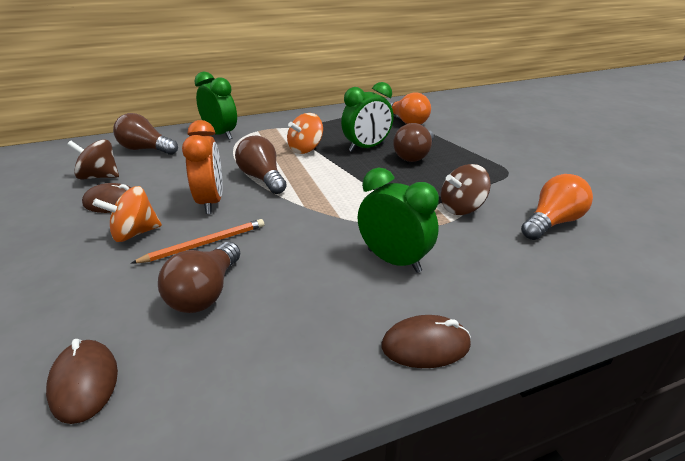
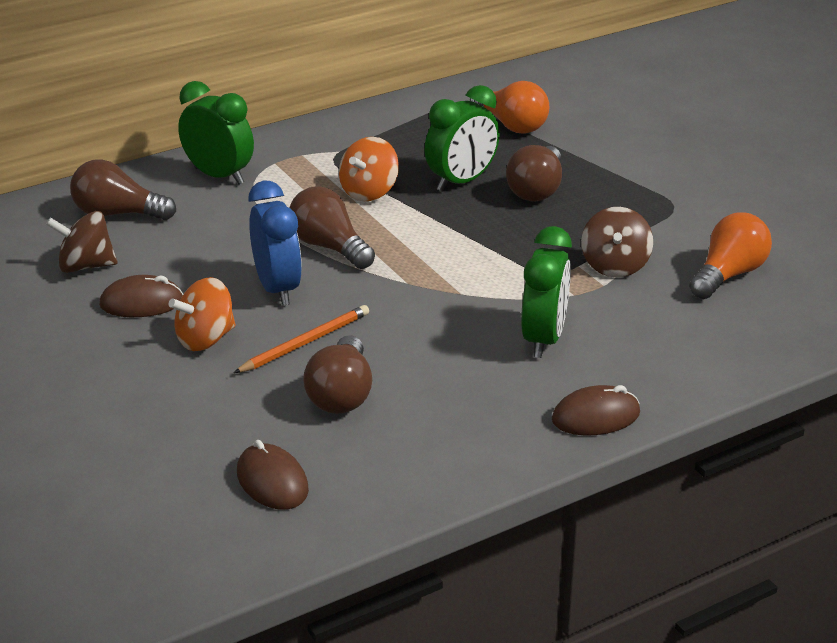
camera: 10 degrees left, 0 degrees up
(211, 202) = (277, 289): orange clock -> blue clock
(394, 260) = (543, 339): green clock -> green clock turned 75 degrees clockwise
(461, 208) = (615, 266): brown spinning top -> brown spinning top turned 45 degrees counterclockwise

